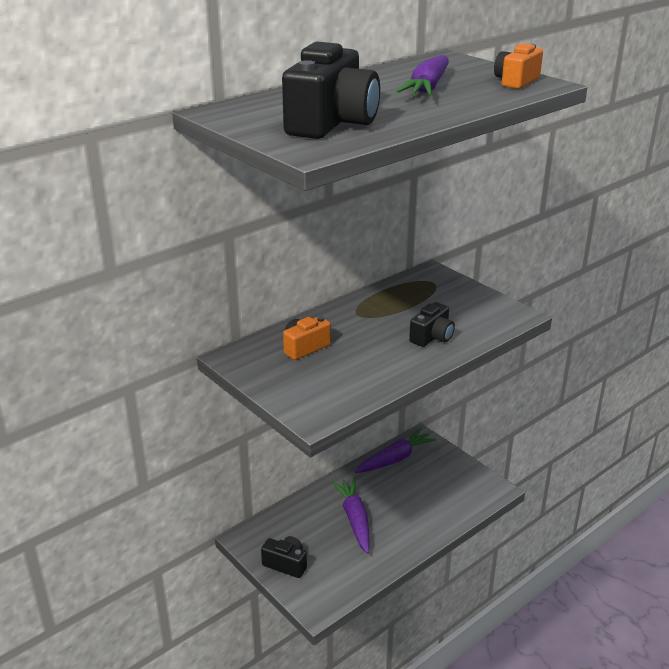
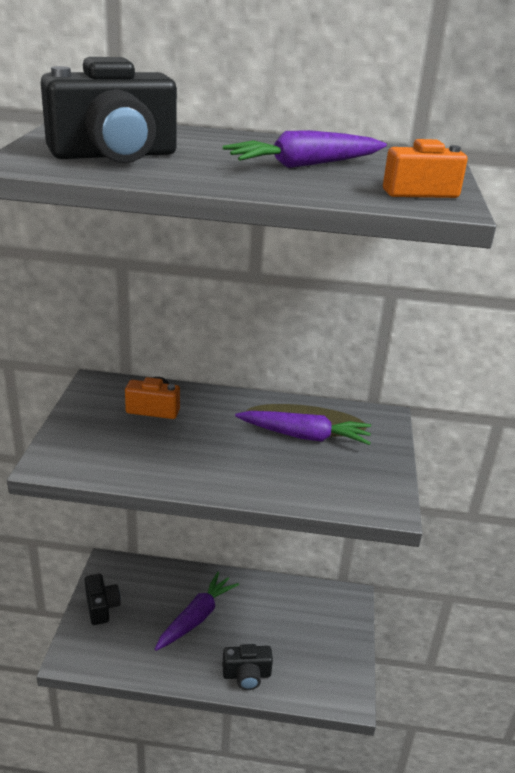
camera: 45 degrees right, 0 degrees up
(395, 459) = (302, 597): purple carrot -> purple carrot (304, 436)
(432, 337) = (265, 469): black camera -> black camera (247, 675)

